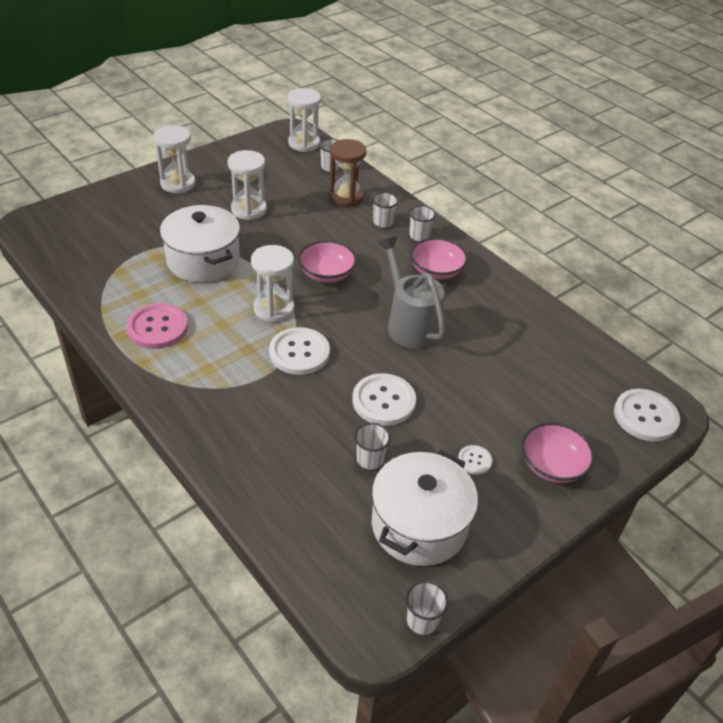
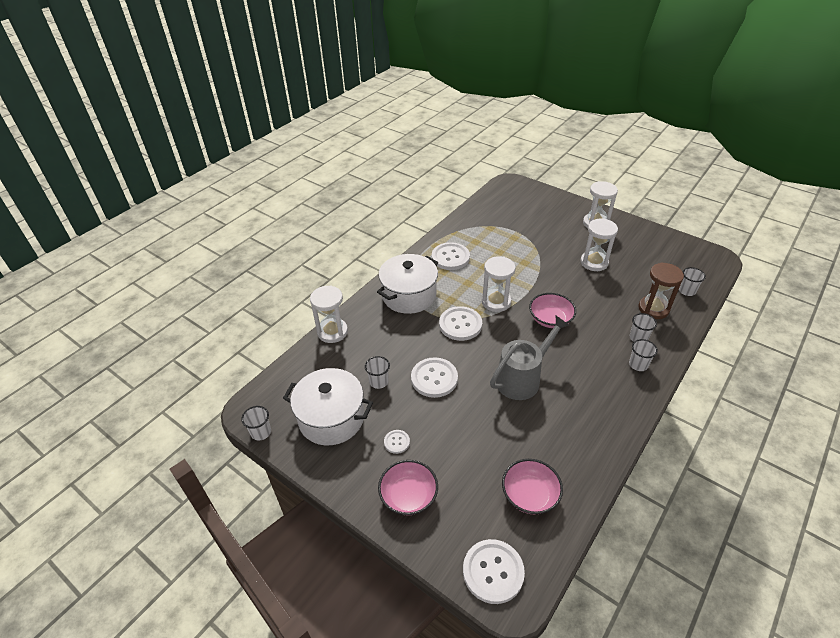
camera: 80 degrees right, 0 degrees up
(157, 328) = (450, 257): pink button -> white button
(203, 260) = (523, 257): white pot -> white pot (409, 295)
(304, 143) = (705, 268): white hourglass -> white hourglass (332, 332)
(436, 270) = (599, 384): pink bowl -> pink bowl (529, 495)

